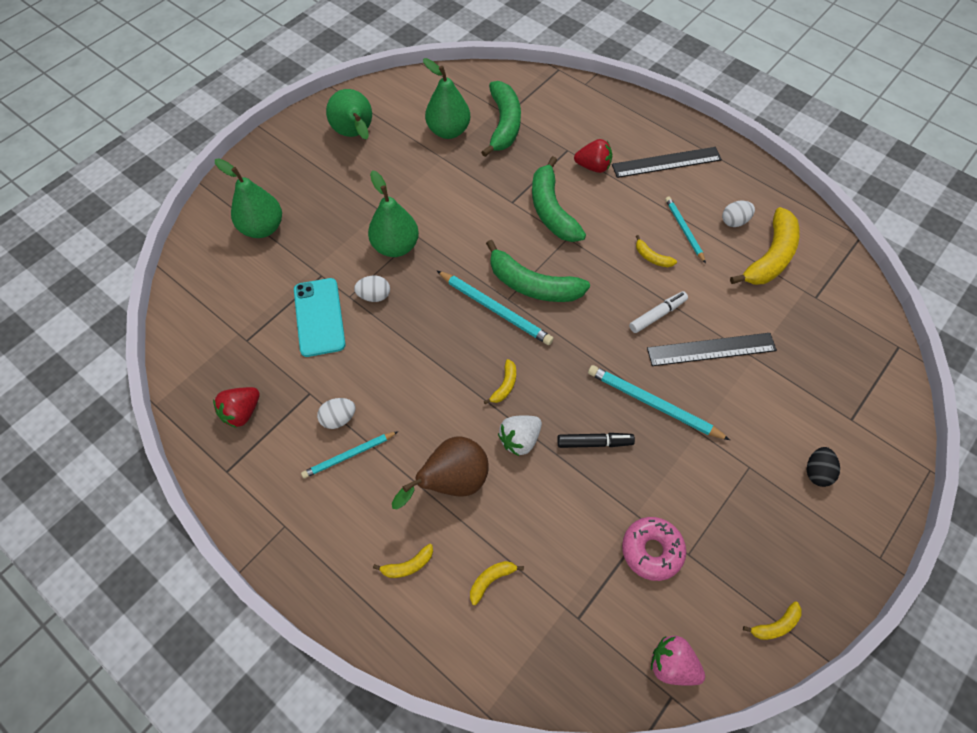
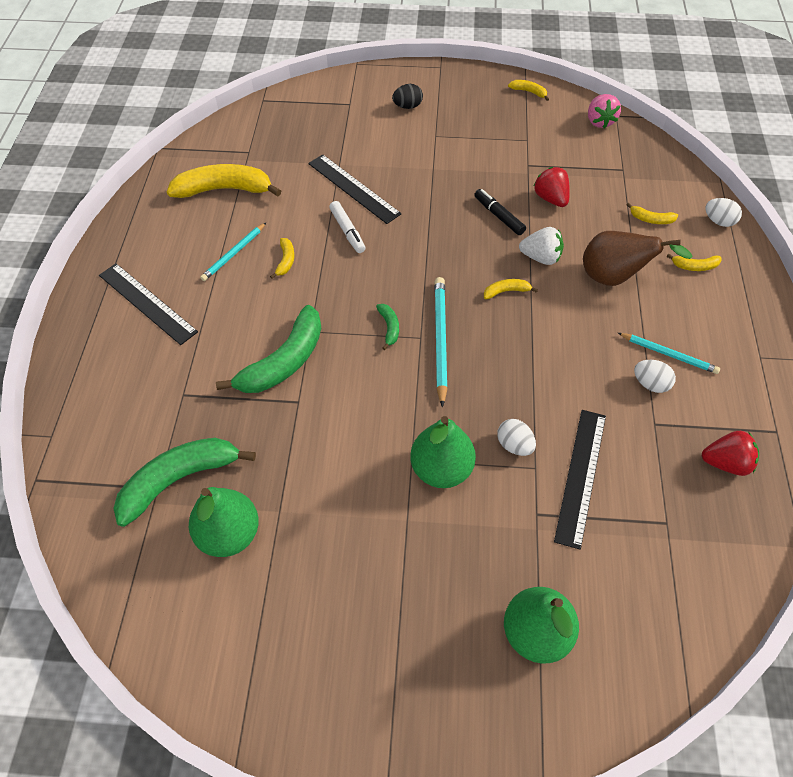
camera: 125 degrees left, 5 degrees down
(319, 317) = (581, 476): turquoise phone -> black ruler
(355, 135) = (310, 645): green pear -> none
(408, 565) = (695, 266): yellow banana -> yellow banana turned 150 degrees clockwise
(532, 285) = (389, 328): green banana -> green banana, size x0.44
(593, 167) = (195, 359): red strawberry -> red strawberry (551, 198)
(651, 550) = (543, 156): pink donut -> none
(653, 404) = (434, 199): turquoise pencil -> none
(657, 315) = (347, 231): white marker -> white marker turned 135 degrees counterclockwise
(734, 221) = (197, 225): white egg -> white egg (718, 221)

